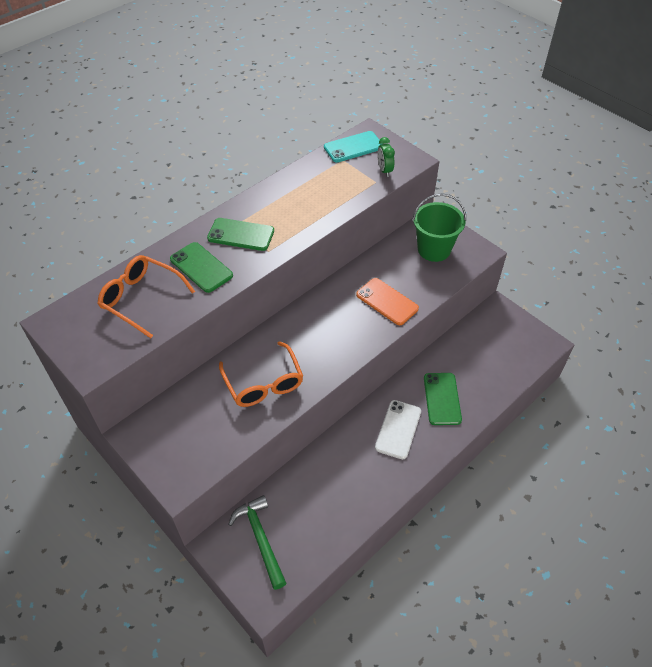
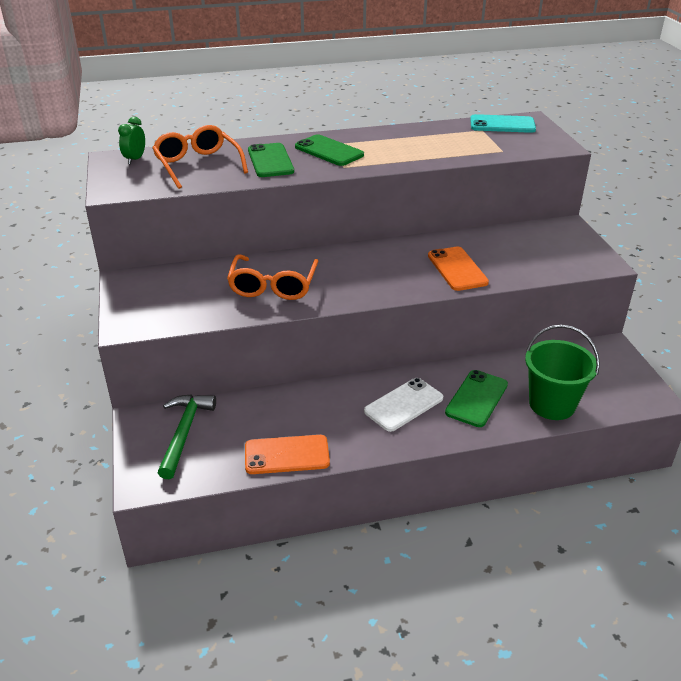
camera: 30 degrees right, 15 degrees down
(349, 518) = (287, 455): none -> orange phone
(384, 170) = (520, 146): green clock -> green clock (135, 159)
(434, 249) = (548, 247): green bucket -> green bucket (552, 404)

